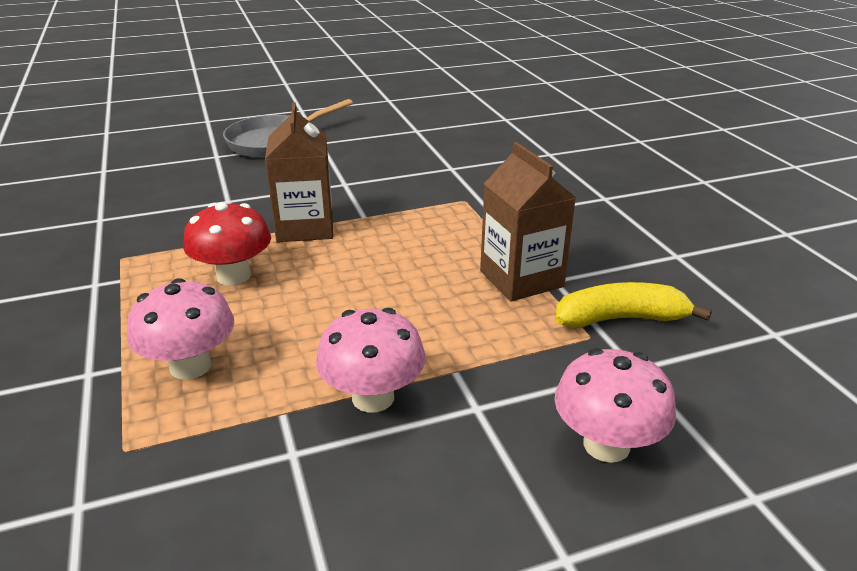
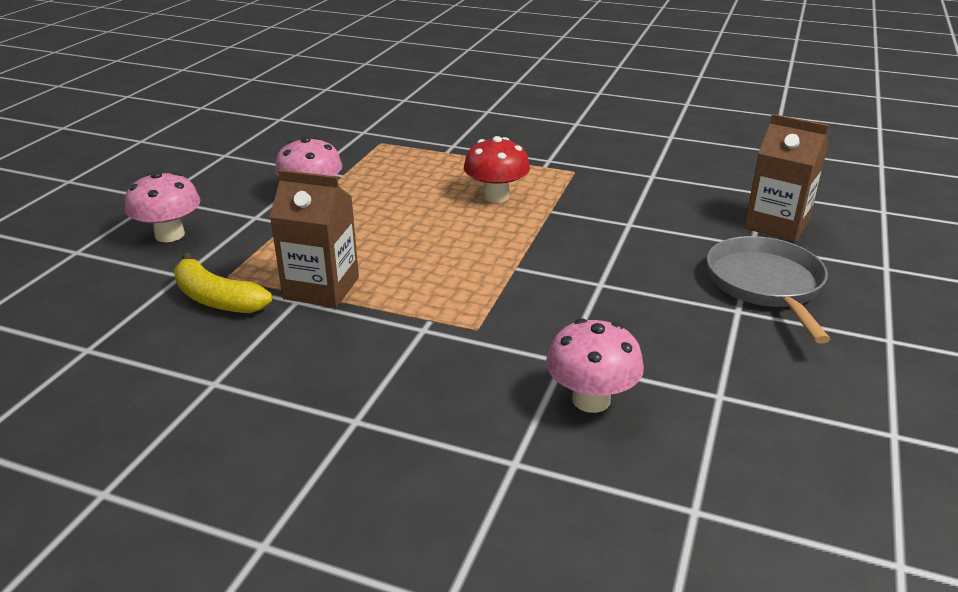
camera: 130 degrees right, 0 degrees up
(190, 366) = (418, 165): pink mushroom -> pink mushroom (591, 400)
(305, 227) = (533, 238): brown carton -> brown carton (776, 225)
(621, 319) = (216, 299): yellow banana -> yellow banana turned 90 degrees clockwise

